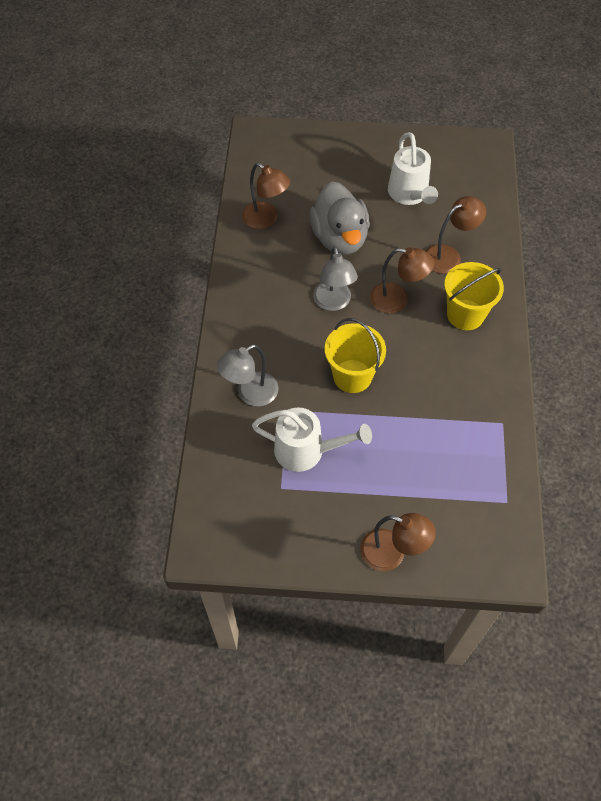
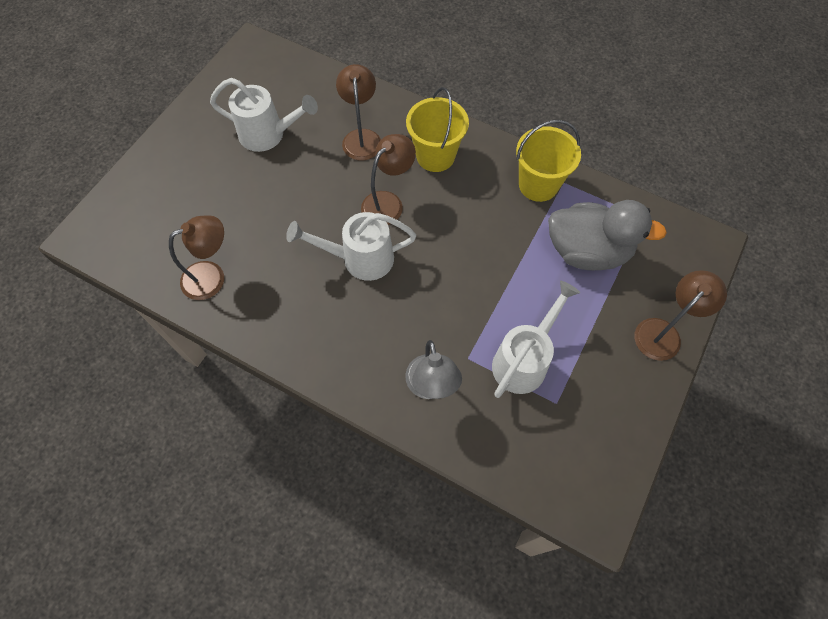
camera: 65 degrees left, 5 degrees up
(333, 303) = (360, 259): grey lamp -> white watering can
(339, 238) = (282, 218): grey duck -> grey duck (587, 251)
(352, 376) = (456, 280): yellow bucket -> yellow bucket (538, 185)

